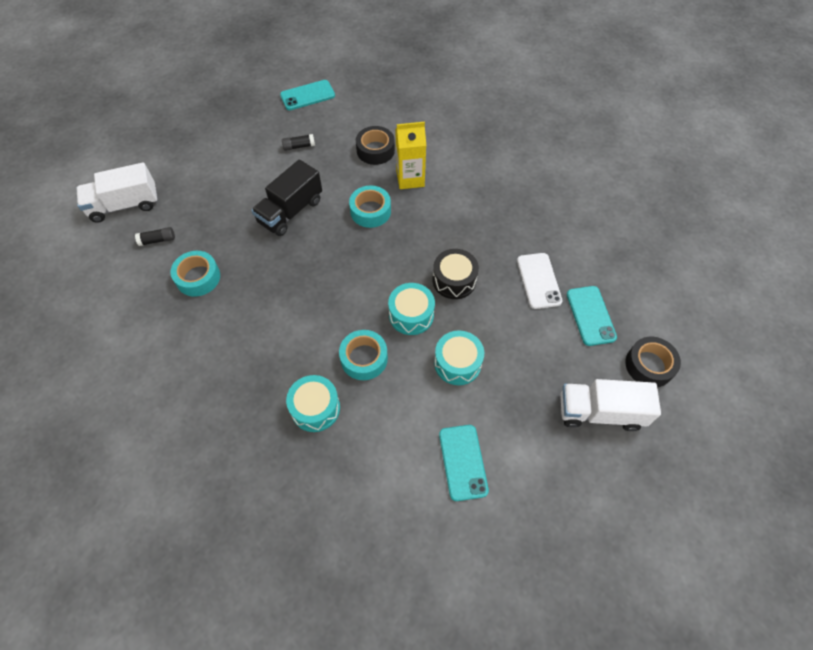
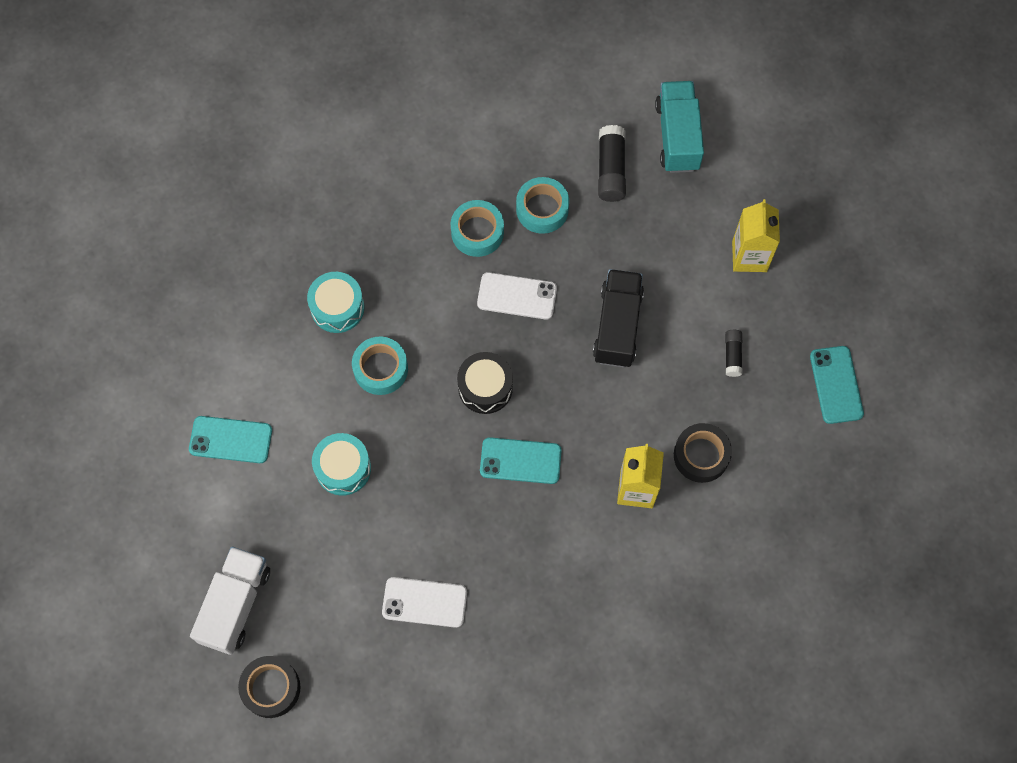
camera: 105 degrees right, 10 degrees up
(124, 205) = (677, 136): white truck -> turquoise truck
(157, 240) = (611, 170): black glue stick -> black glue stick, size x1.69
(221, 150) = (749, 256): none -> yellow carton
(278, 278) = (517, 296): none -> white phone
(290, 211) = (617, 326): black truck -> black truck turned 45 degrees clockwise
(370, 211) = (592, 424): turquoise tape -> turquoise tape (477, 232)
(411, 315) = (421, 434): turquoise drum -> none
(454, 280) = (455, 498): black drum -> black drum (485, 387)
(590, 315) = (356, 647): turquoise phone -> turquoise phone (520, 461)

